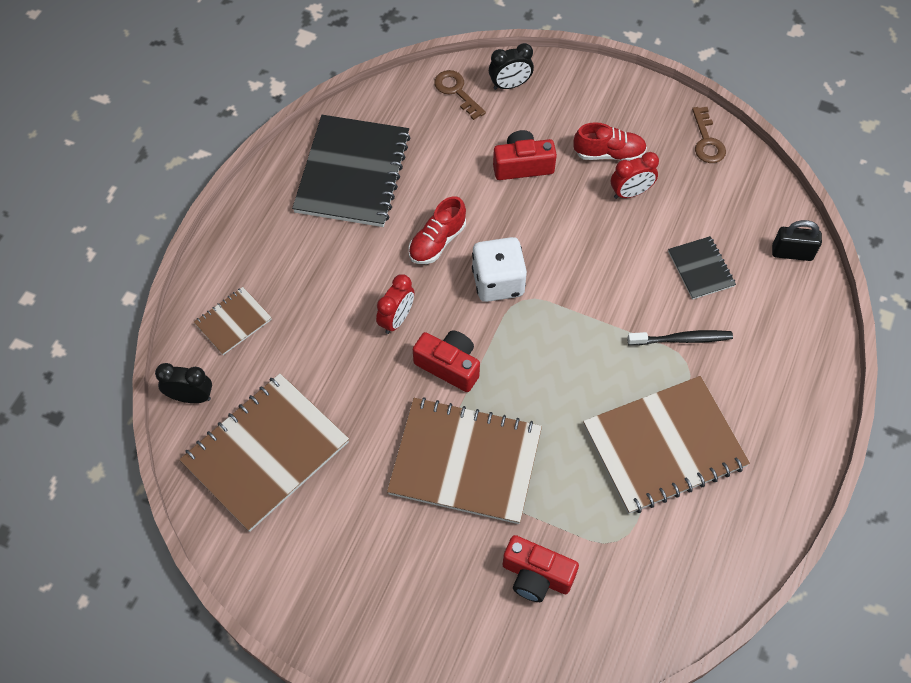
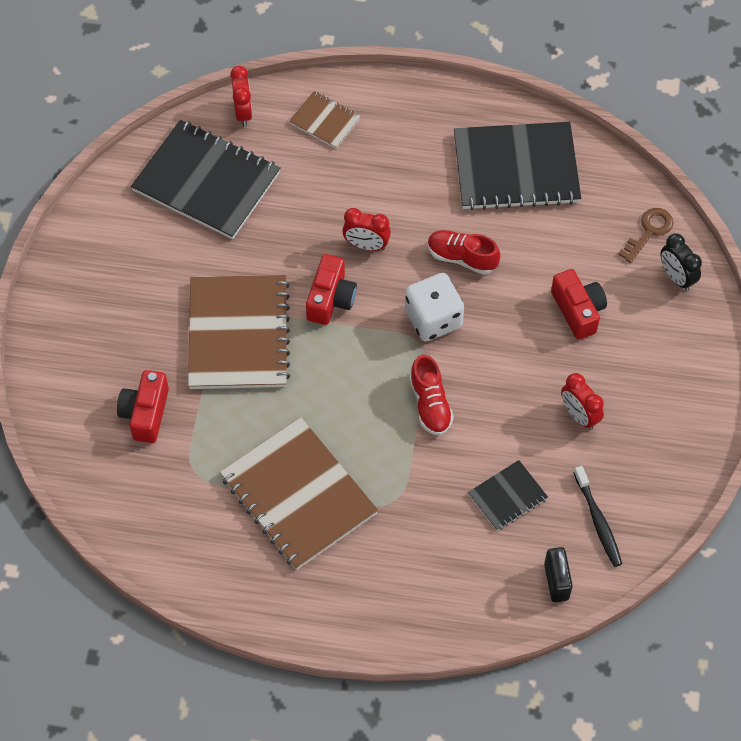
camera: 75 degrees right, 0 degrees up
(191, 397) = (243, 112): black clock -> red clock
(266, 453) = (206, 182): brown notebook -> black notebook
(609, 153) = (621, 386): red shoe -> red shoe (430, 404)
(682, 339) = (419, 492): black toothbrush -> black toothbrush (598, 521)
(707, 141) = (673, 477): brown key -> none

